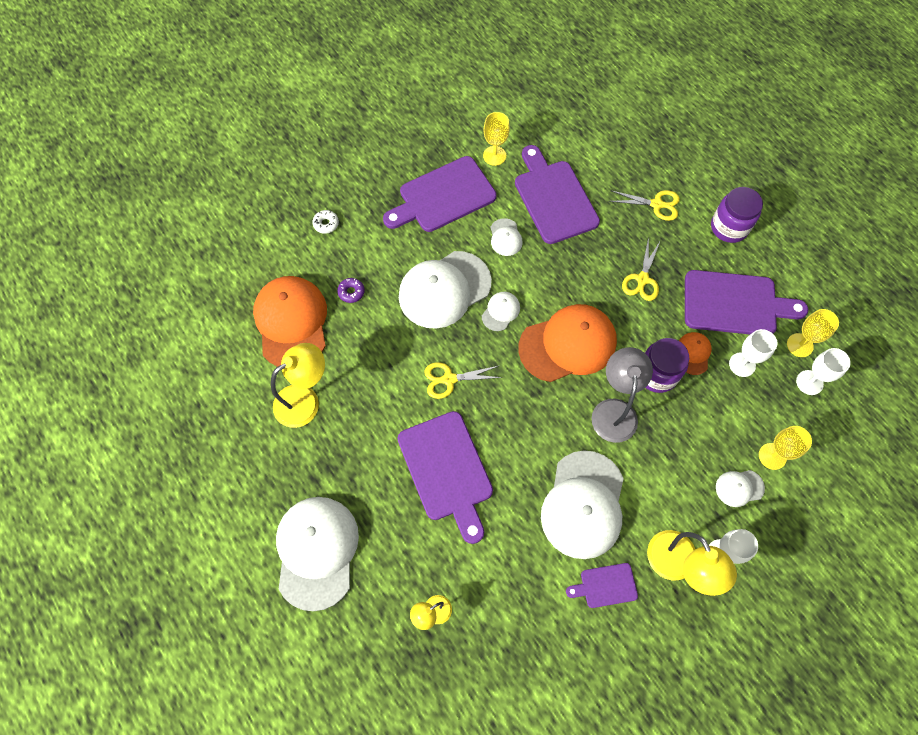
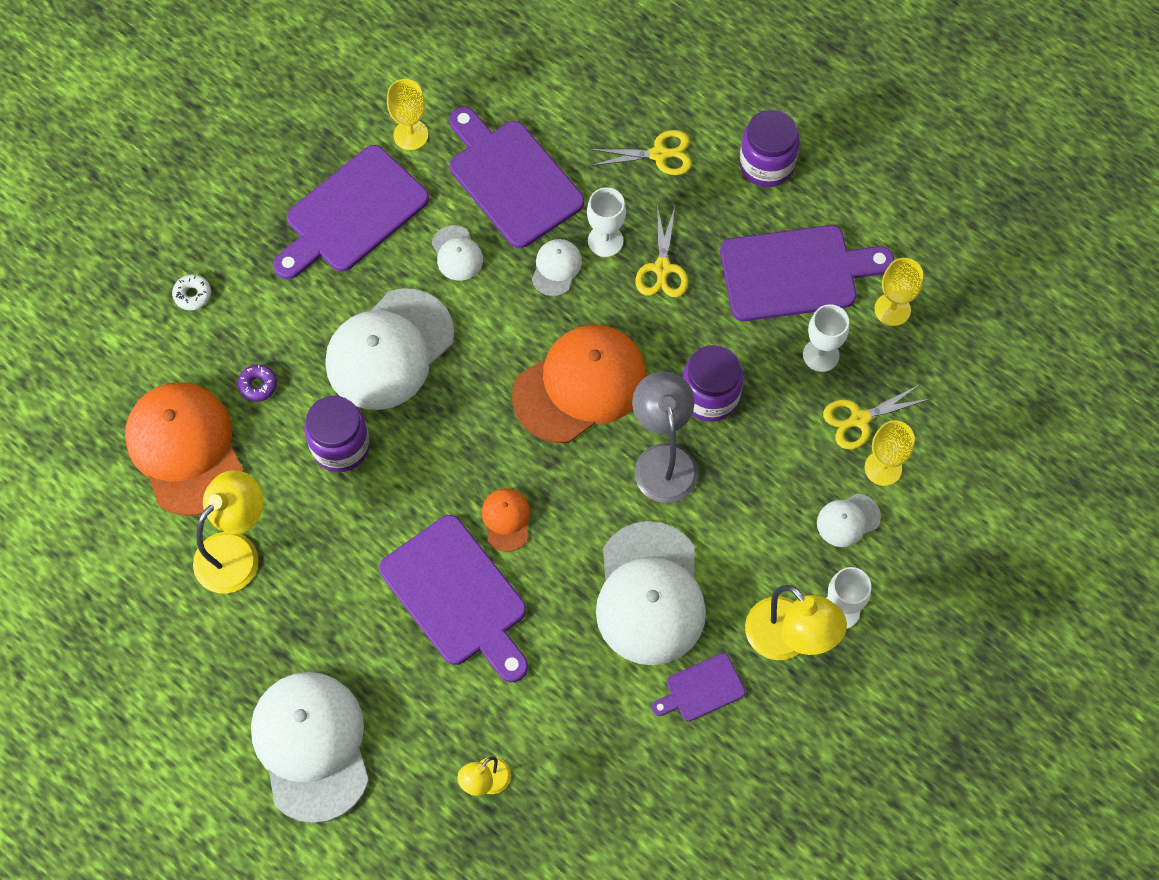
camera: 15 degrees left, 0 degrees up
(394, 346) = (340, 446): none -> purple jar
(449, 379) = (429, 473): yellow scissors -> yellow scissors (859, 419)
(500, 311) = (476, 362): white cap -> white cap (556, 268)
(693, 353) = (753, 356): orange cap -> orange cap (506, 520)
(809, 382) = (914, 357): white goblet -> white goblet (605, 241)

